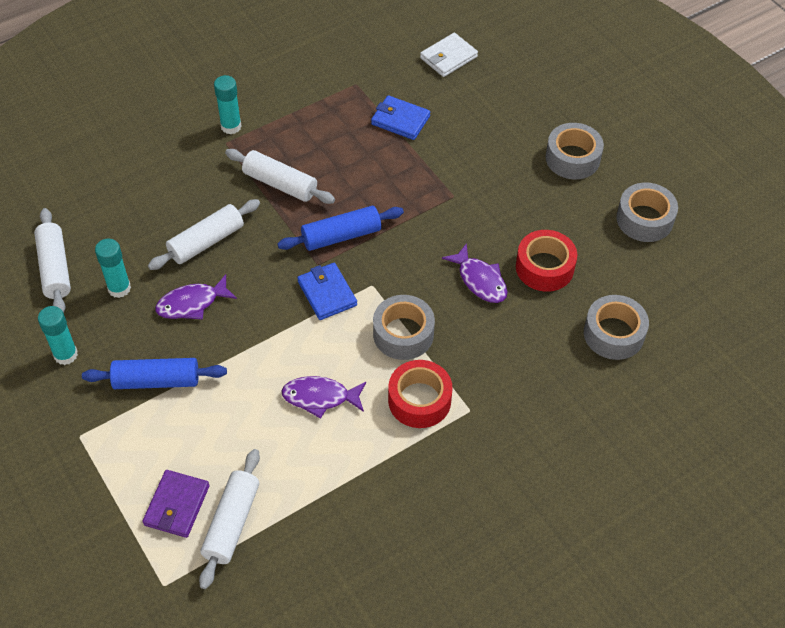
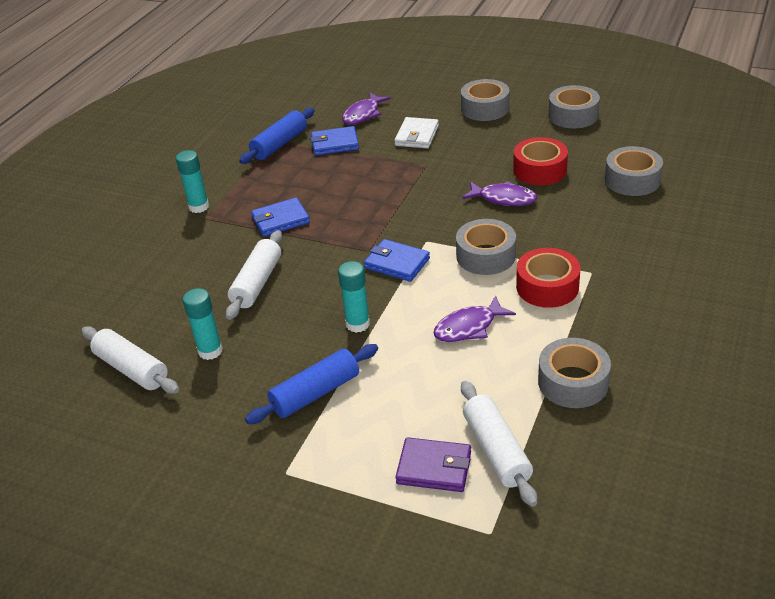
camera: 30 degrees left, 15 degrees down
(66, 355) = (208, 422): turquoise glue stick -> turquoise glue stick (358, 324)
(177, 505) = (434, 468): purple wallet -> purple wallet turned 60 degrees counterclockwise
(192, 303) = (289, 327): purple fish -> purple fish (363, 114)
(280, 184) = (280, 220): white rolling pin -> blue wallet
(341, 236) = (367, 225): blue rolling pin -> blue rolling pin (280, 144)
(345, 505) = (573, 382): none -> grey tape
(448, 57) = (330, 98): white wallet -> white wallet (417, 136)

